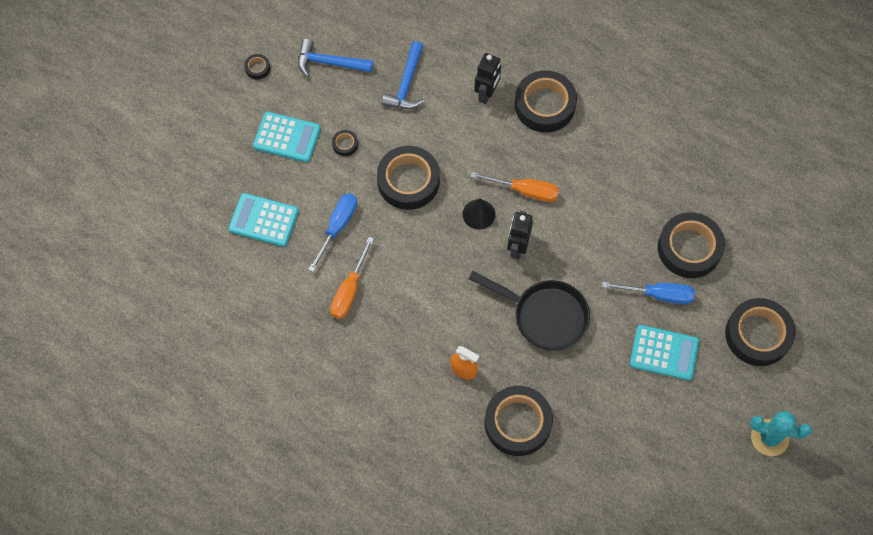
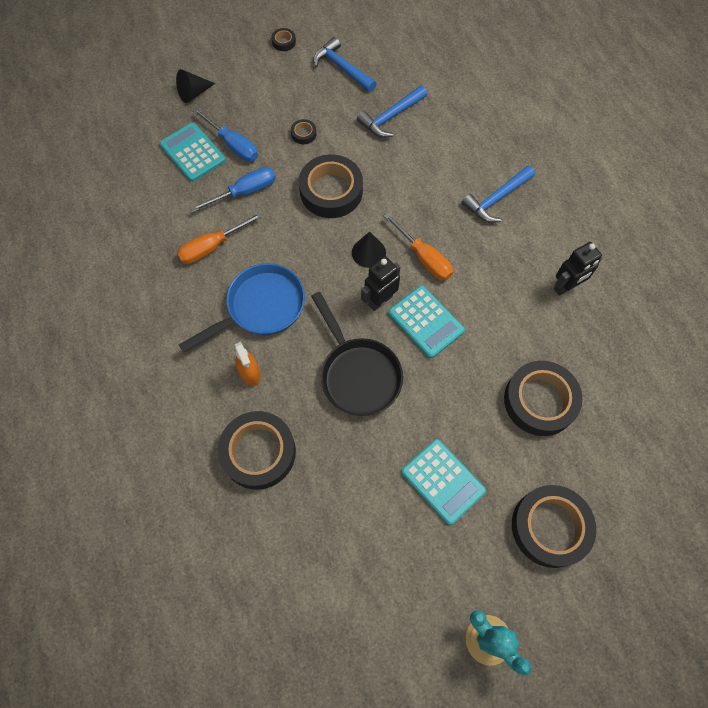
camera: 35 degrees right, 0 degrees up
(217, 166) = (193, 93): none -> black cone
(287, 137) = (263, 103): turquoise calculator -> turquoise calculator (426, 322)
(429, 314) = (260, 307): none -> blue pan
(486, 94) = (452, 161): black robot -> black robot (566, 287)
(544, 105) = (496, 199): black tape -> blue hammer
(658, 295) = (478, 424): blue screwdriver -> blue screwdriver (233, 145)

